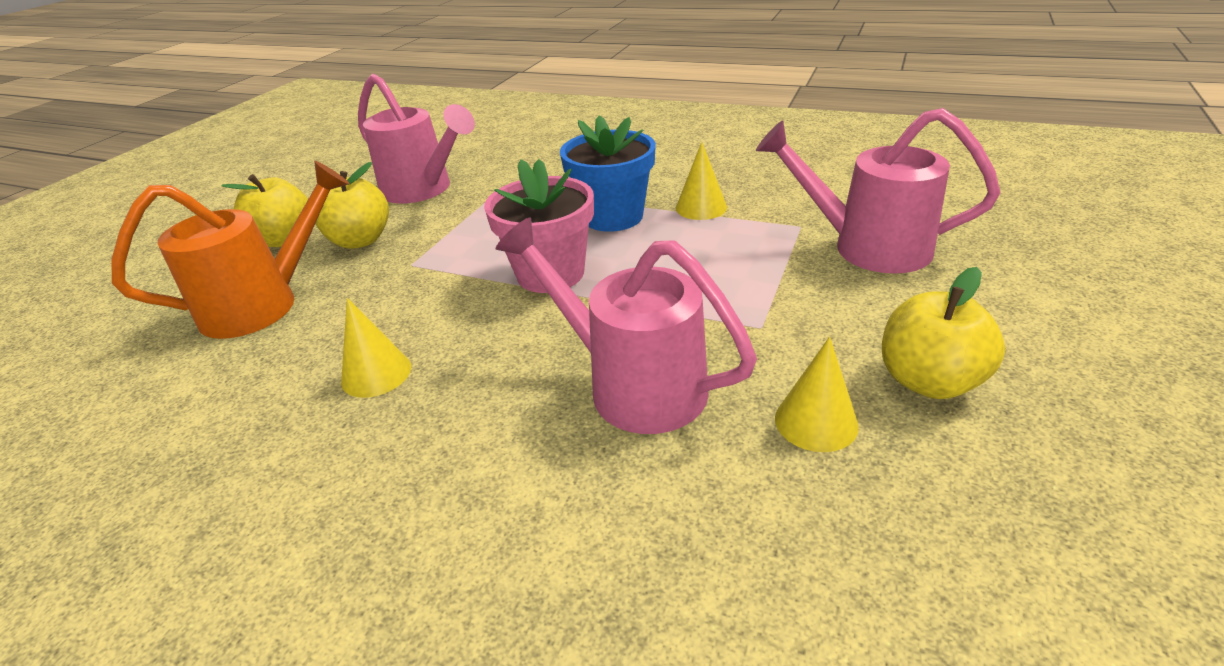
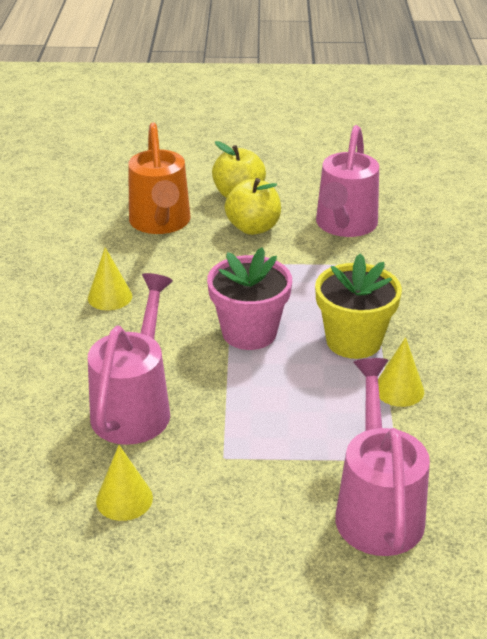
camera: 65 degrees right, 0 degrees up
(263, 304) = (160, 223): orange watering can -> orange watering can turned 45 degrees clockwise
(613, 217) = (353, 341): blue flower pot -> yellow flower pot
(929, 381) = (187, 555): yellow apple -> none

